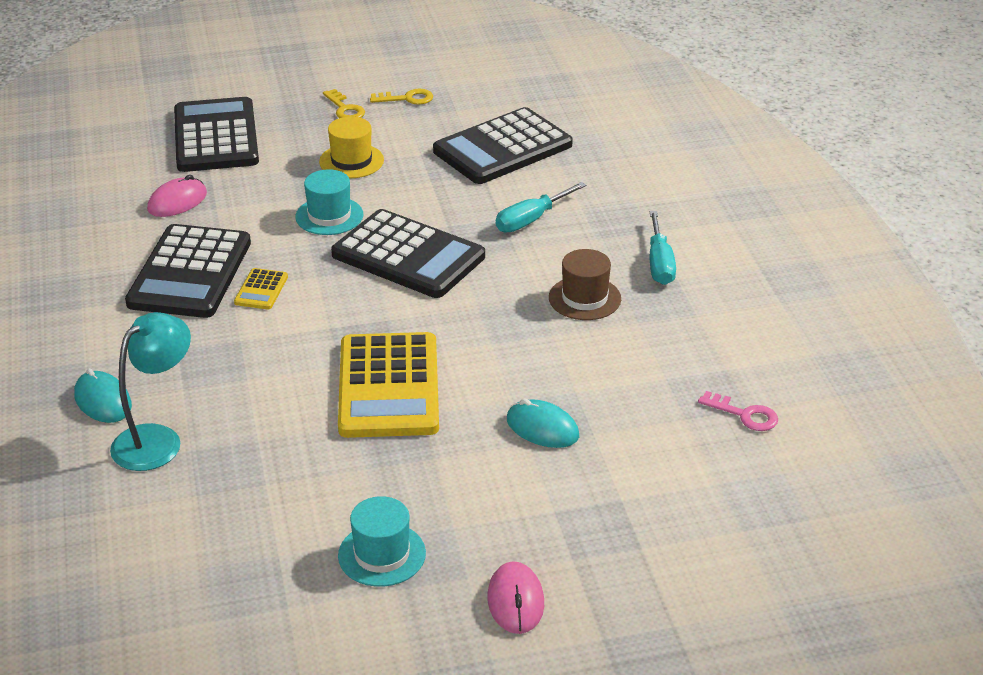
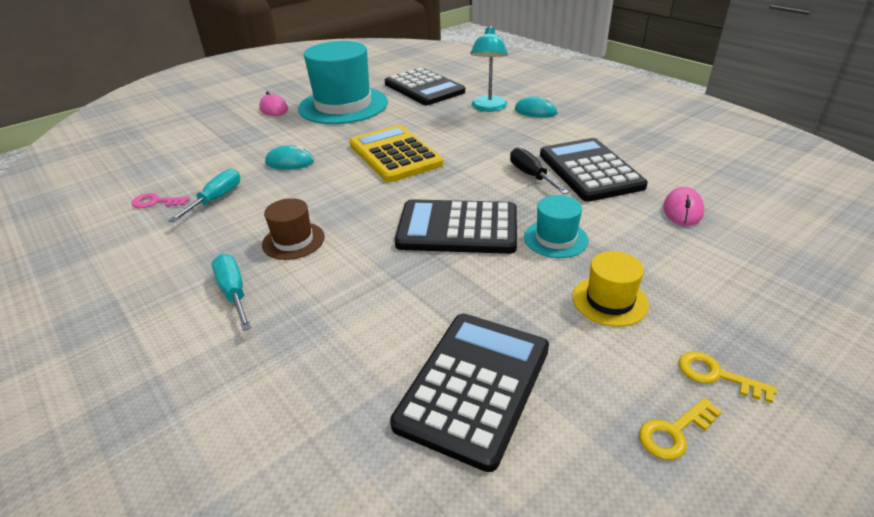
camera: 155 degrees right, 0 degrees up
(216, 137) = (767, 279): black calculator -> black calculator (424, 88)
(261, 290) = (531, 175): yellow calculator -> black screwdriver
(382, 554) = (343, 105): turquoise hat -> turquoise hat, size x2.15
(531, 220) = (378, 296): turquoise screwdriver -> turquoise screwdriver (216, 199)

